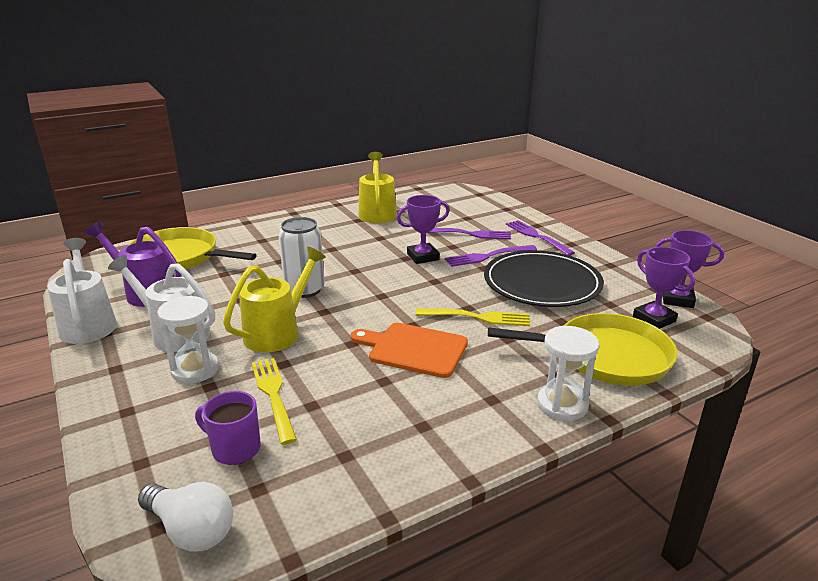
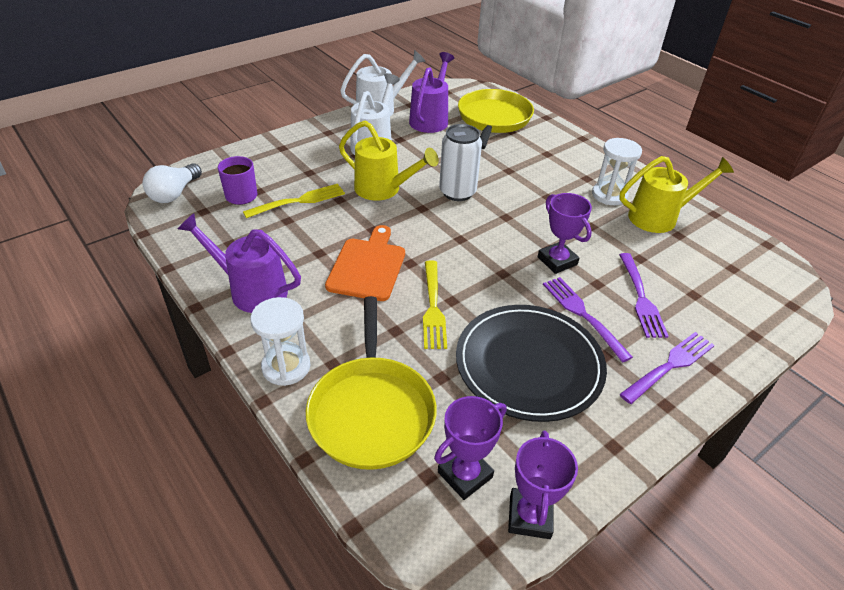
camera: 80 degrees right, 15 degrees up
(195, 369) = (328, 162): white hourglass -> white hourglass (609, 195)
(443, 433) = (251, 290): none -> purple watering can

